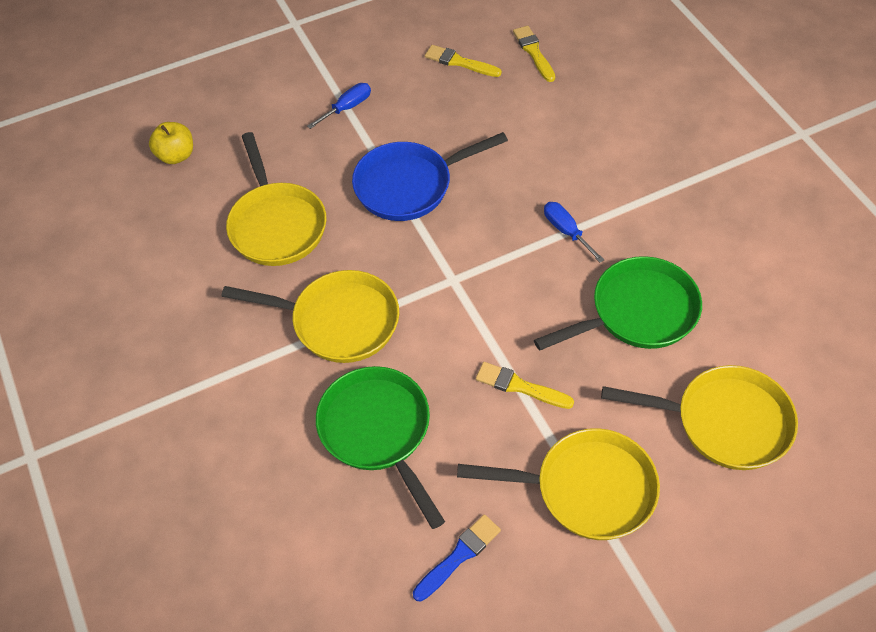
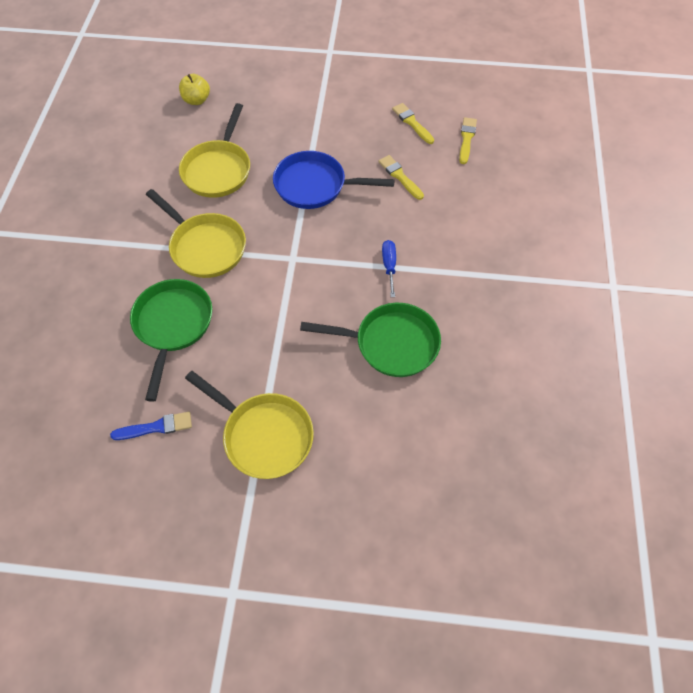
camera: 30 degrees right, 5 degrees up
(347, 108) = (318, 119): blue screwdriver -> none
(519, 386) = (277, 347): yellow brush -> yellow brush (400, 176)
(724, 422) = (387, 447): yellow pan -> none

